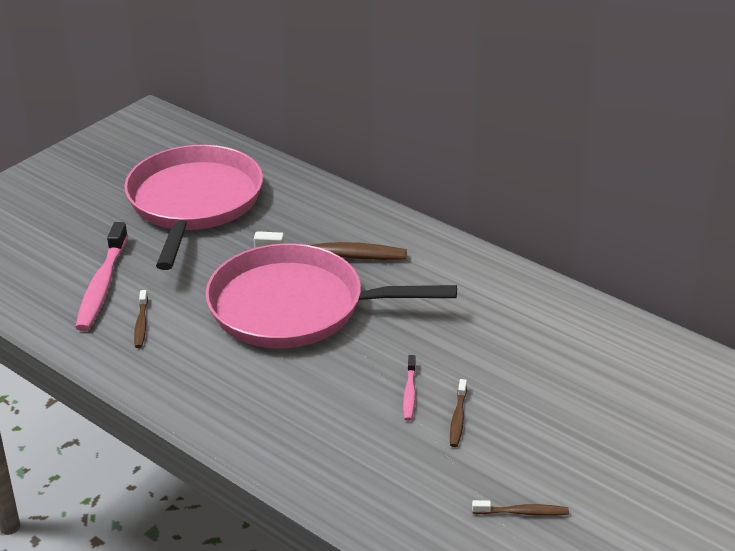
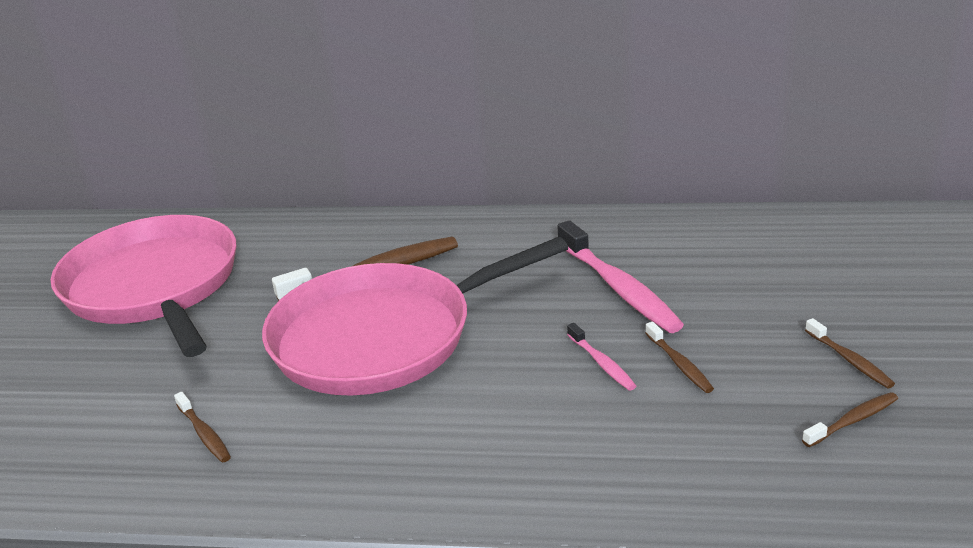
camera: 30 degrees left, 5 degrees down
(102, 285) = (109, 414): pink toothbrush -> pink toothbrush (619, 288)
(574, 473) = (850, 360): none -> brown toothbrush

